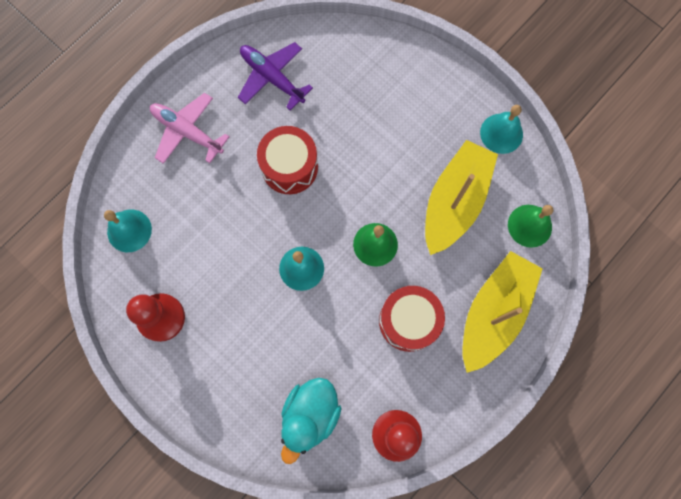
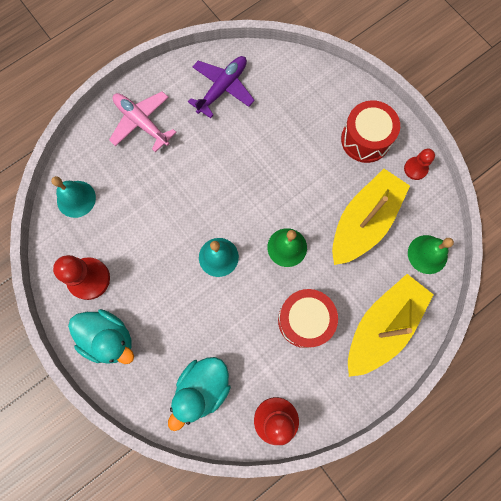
camera: 10 degrees right, 0 degrees up
(196, 379) = (109, 338): none -> turquoise duck
(272, 77) = (223, 88): purple plane -> purple plane turned 75 degrees clockwise
(289, 167) = (224, 167): red drum -> red drum (365, 139)
(501, 133) = (415, 169): turquoise bell -> red pawn

